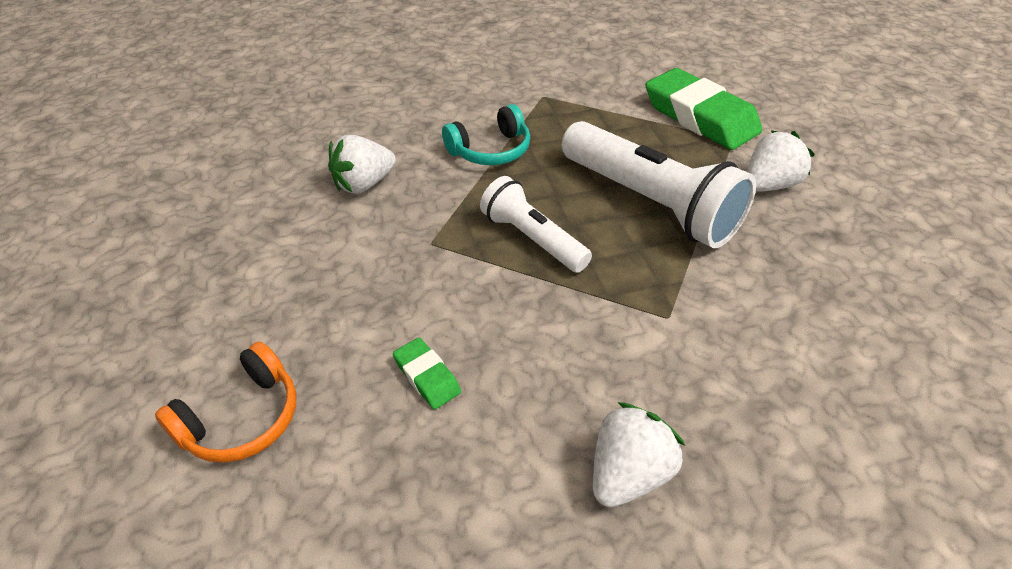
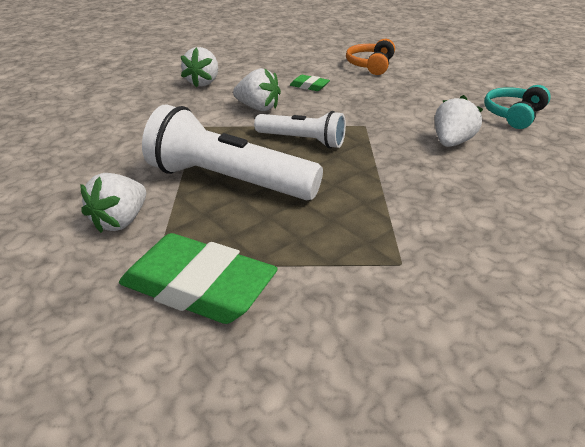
camera: 155 degrees right, 10 degrees down
(490, 150) = (391, 188): turquoise headphones -> turquoise headphones (514, 115)
(555, 335) = (258, 108): none -> white strawberry

